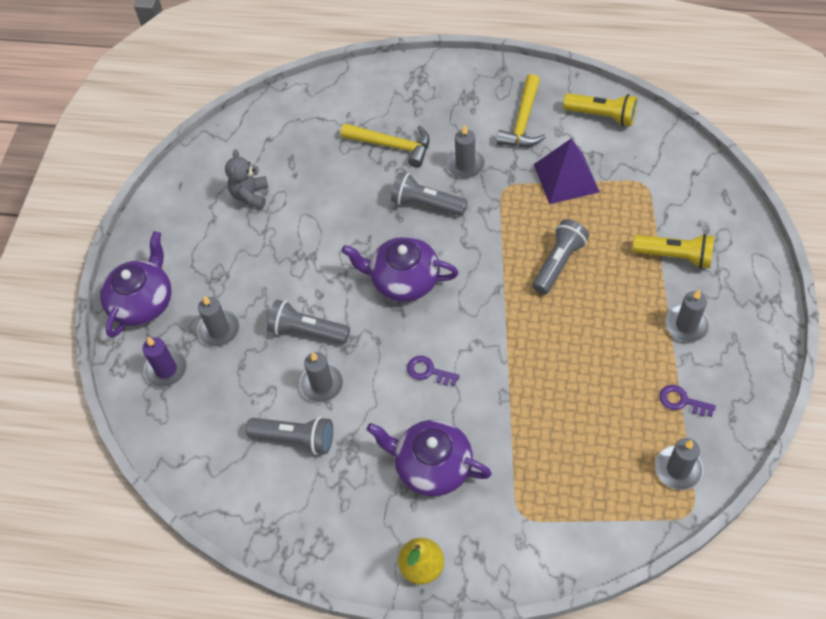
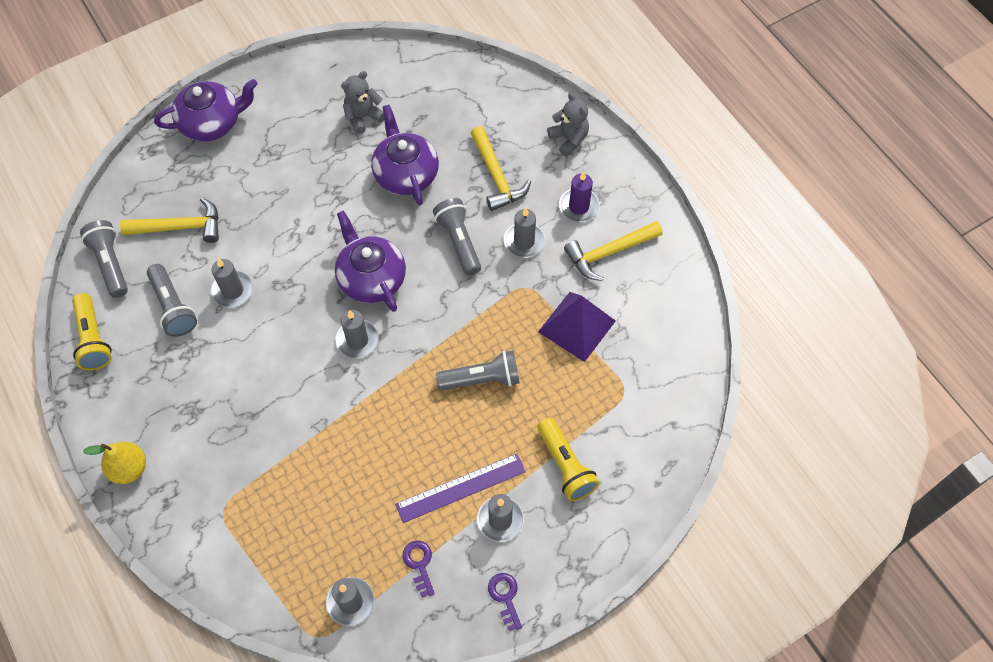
camera: 45 degrees right, 5 degrees up
(166, 369) = (167, 181): purple candle -> purple candle (579, 206)
(219, 330) = (227, 188): grey candle -> grey candle (357, 340)
(221, 386) = (180, 227): none -> yellow hammer
(307, 331) = (271, 246): grey flashlight -> grey flashlight (110, 264)
(404, 84) = (569, 139): none -> grey teddy bear
(428, 371) = (301, 355): purple key -> purple key (505, 597)
(432, 466) = (219, 416): purple teapot -> purple teapot (406, 174)
(602, 116) = (671, 309): yellow flashlight -> yellow flashlight (93, 339)
(639, 334) = (461, 488): none -> purple ruler

